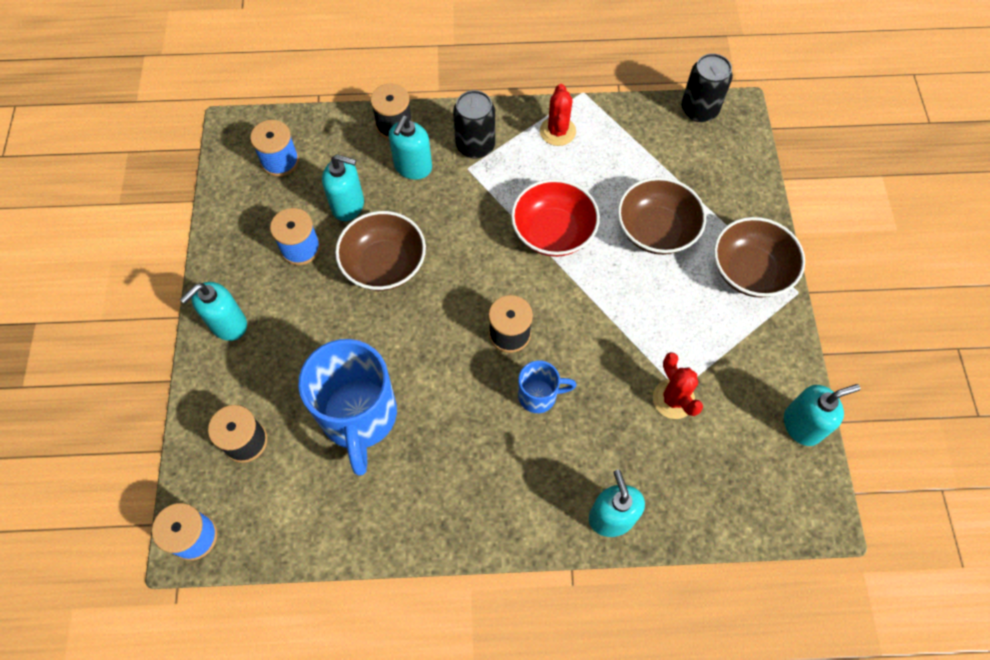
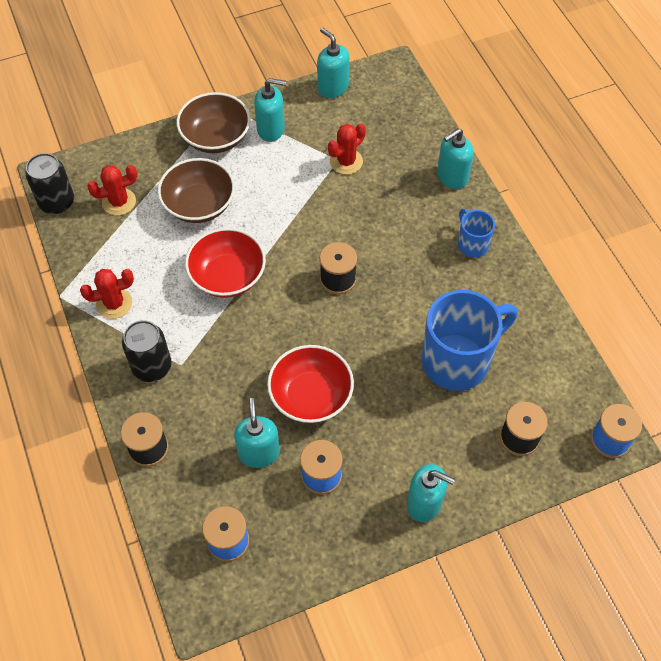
camera: 110 degrees left, 5 degrees down
(384, 265) = (311, 396): brown bowl -> red bowl
(413, 167) = (195, 412): turquoise soap dispenser -> turquoise soap dispenser (271, 129)
(539, 395) = (382, 244): blue mug -> blue mug (472, 244)
(683, 160) = (119, 202): none -> red cactus

